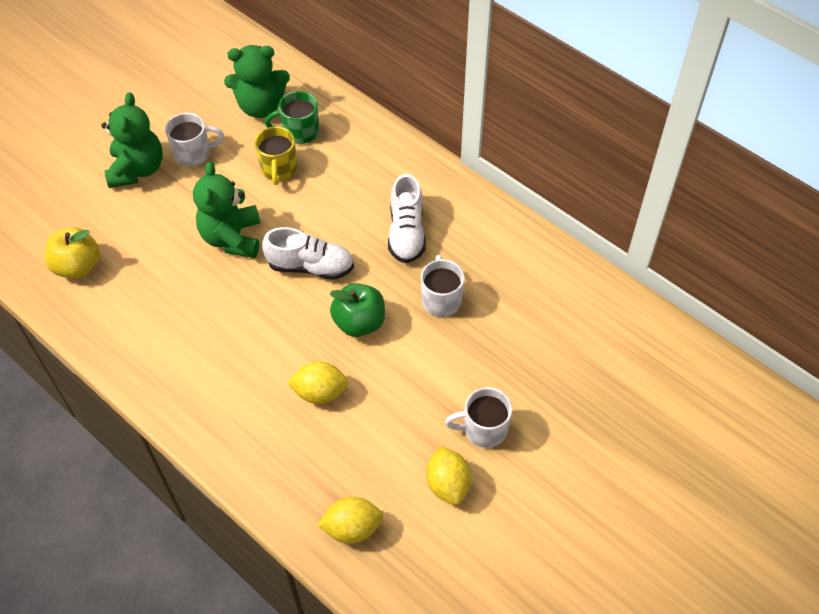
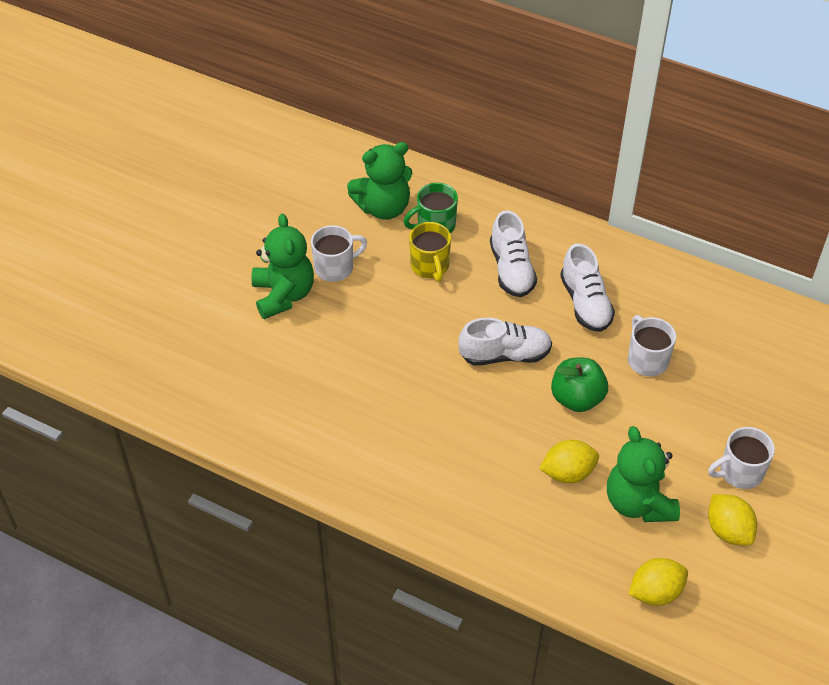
camera: 15 degrees left, 5 degrees down
(78, 266) = (265, 404): yellow apple -> none
(232, 238) = (413, 343): green teddy bear -> green teddy bear (638, 502)
(351, 187) = (511, 269): none -> white shoe

